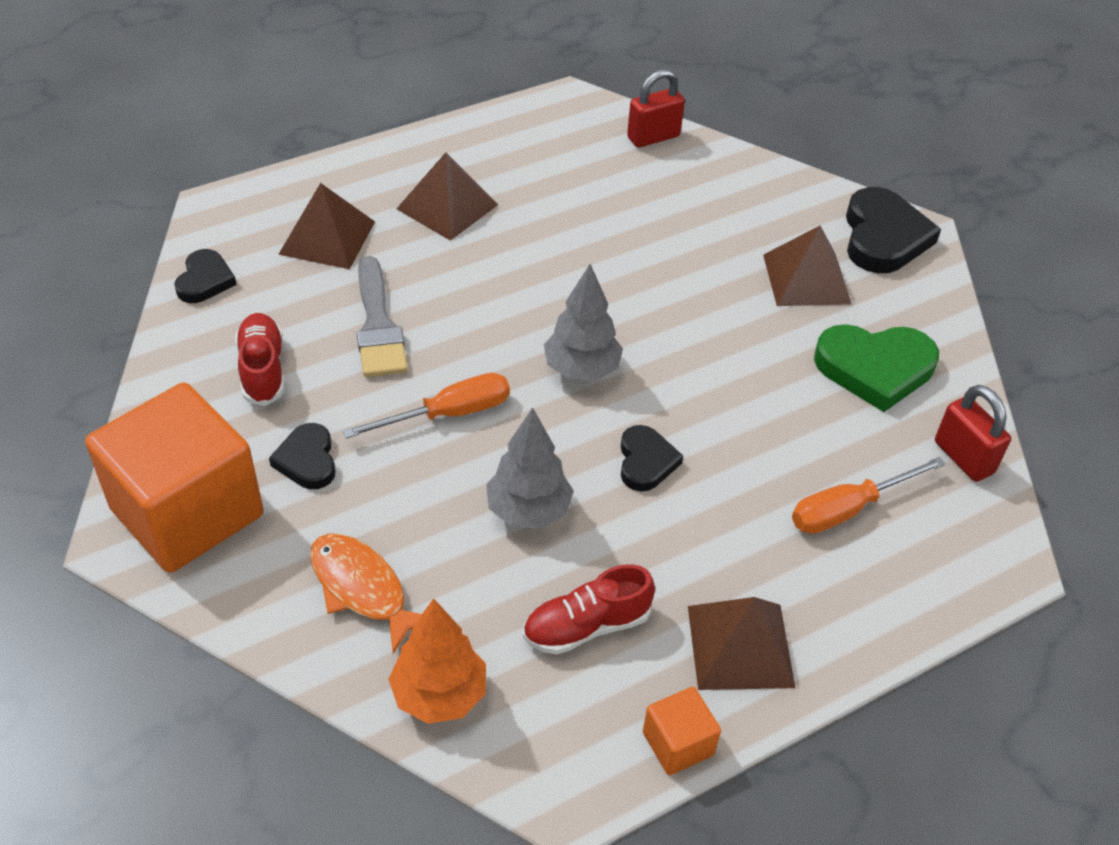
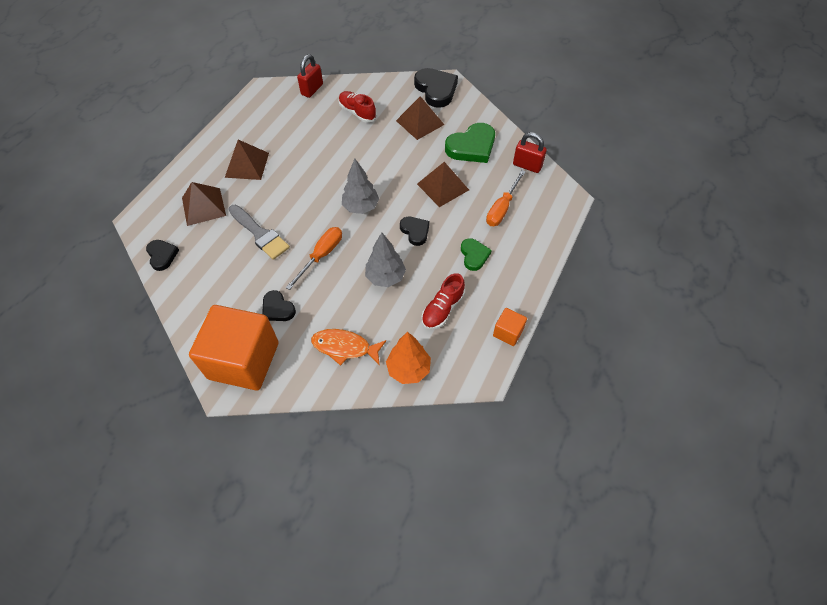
camera: 30 degrees left, 10 degrees up
(262, 370) = (224, 281): red shoe -> red shoe (357, 112)
(723, 564) = (474, 255): none -> green heart
(740, 646) = (502, 283): brown pyramid -> brown pyramid (443, 187)

